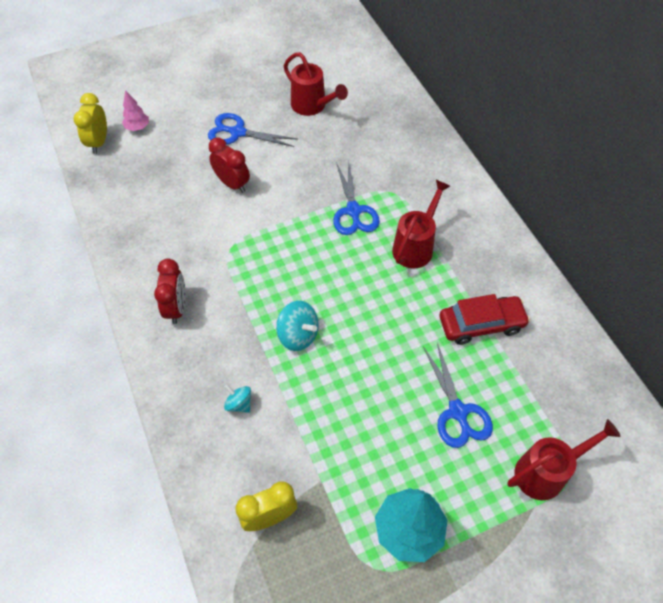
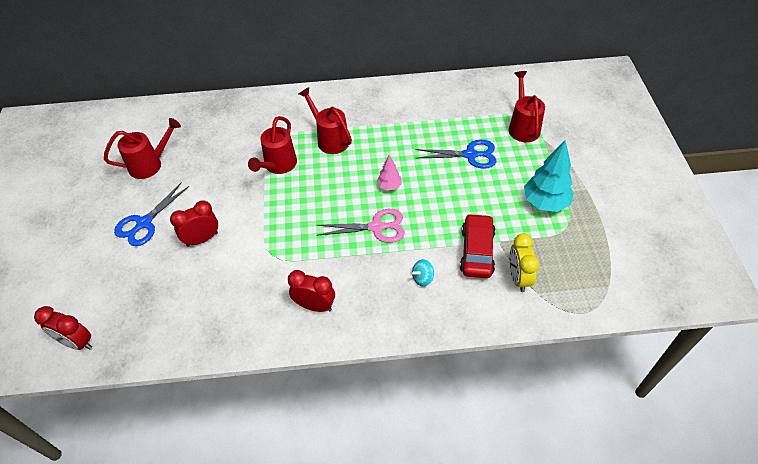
camera: 70 degrees left, 5 degrees down
(99, 142) = (77, 342): yellow clock -> red clock
(137, 128) = (81, 303): pink tree -> pink tree (389, 186)
(298, 335) = (376, 227): turquoise spinning top -> pink scissors
(353, 211) = (278, 166): blue scissors -> red watering can
(481, 324) = (410, 124): red car -> red car (477, 251)

